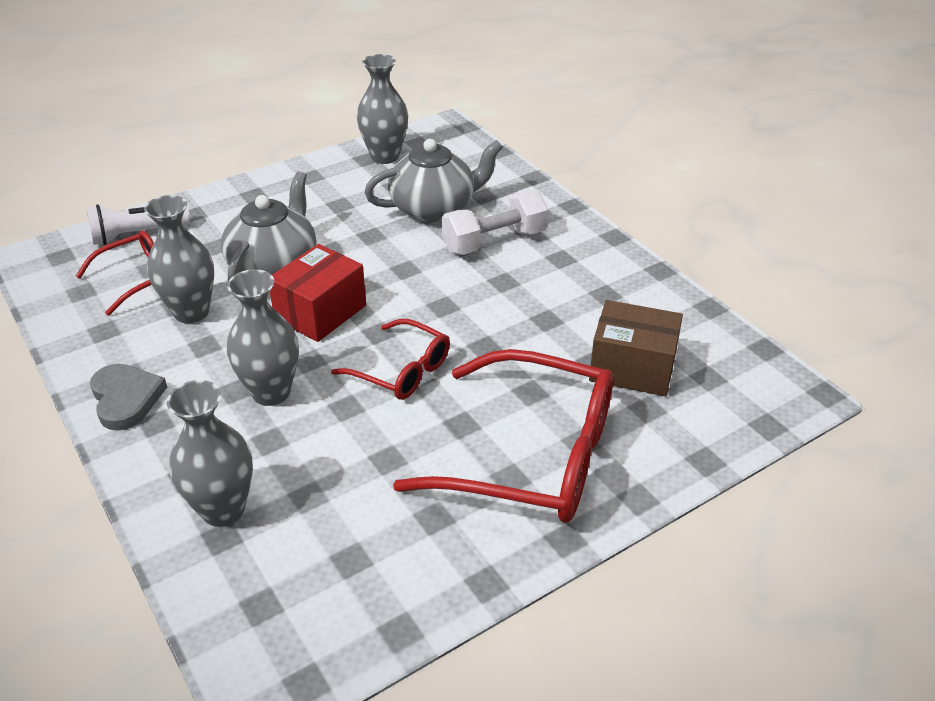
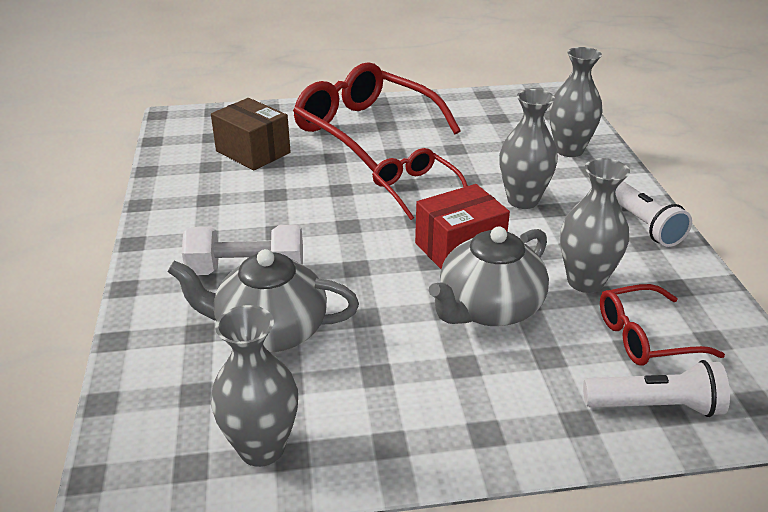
camera: 155 degrees left, 5 degrees down
(126, 399) = (643, 224): grey heart -> white flashlight

